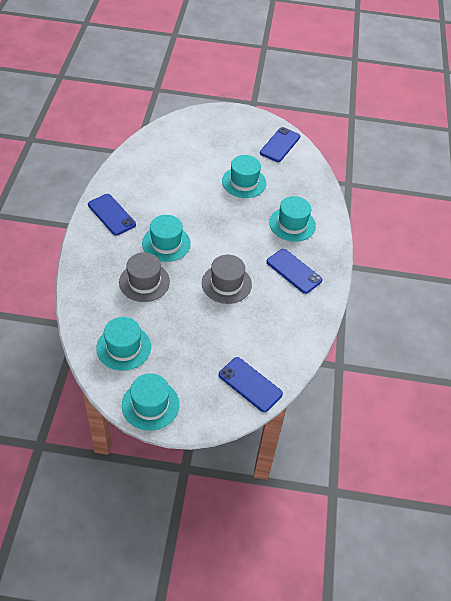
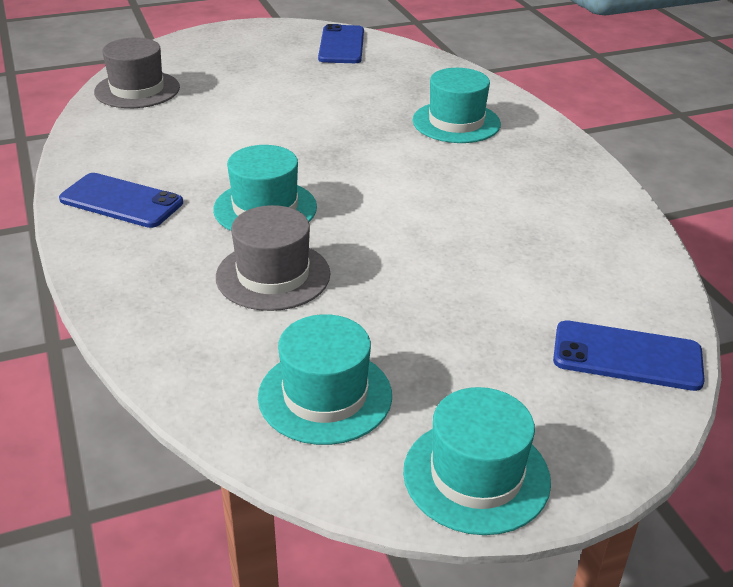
camera: 25 degrees left, 15 degrees down
(226, 284) = (429, 227): grey hat -> grey hat (137, 90)
(244, 182) = (327, 97): turquoise hat -> none
(294, 271) = (522, 175): blue phone -> none

